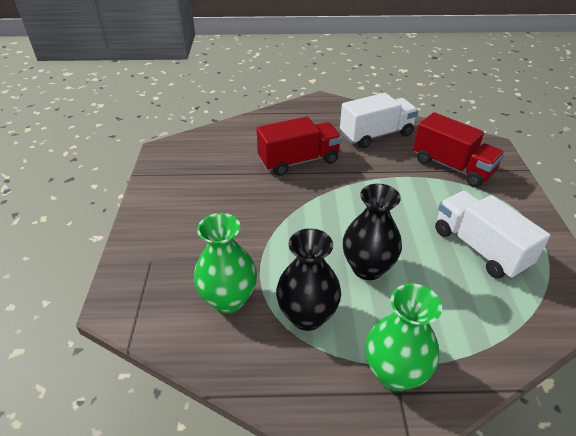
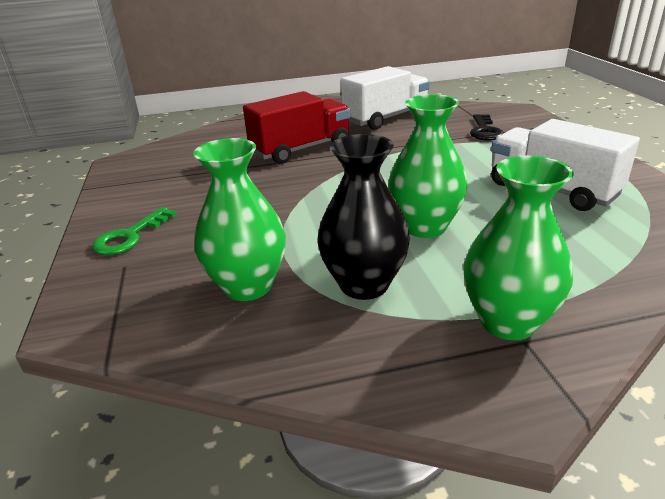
camera: 10 degrees left, 10 degrees down
(158, 233) = (130, 236): none -> green key
(367, 268) = (425, 227): black vase -> green vase
(452, 167) = (484, 131): red truck -> black key

